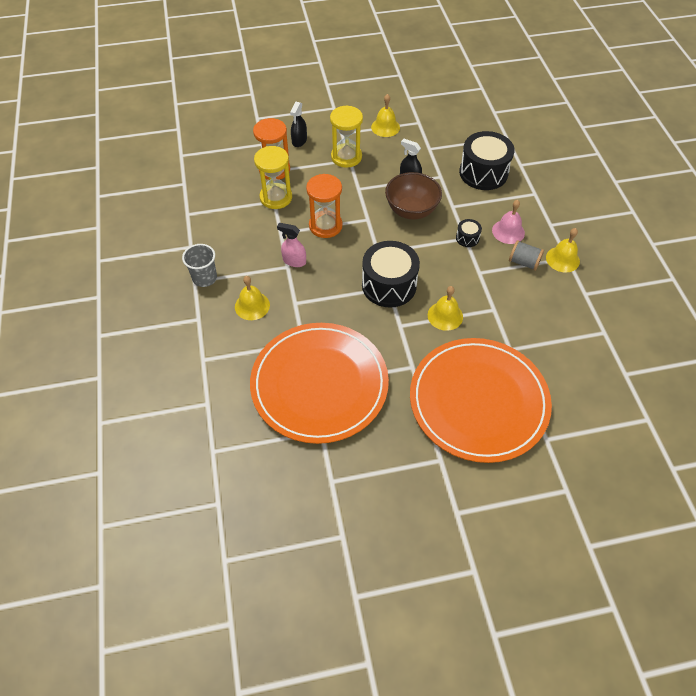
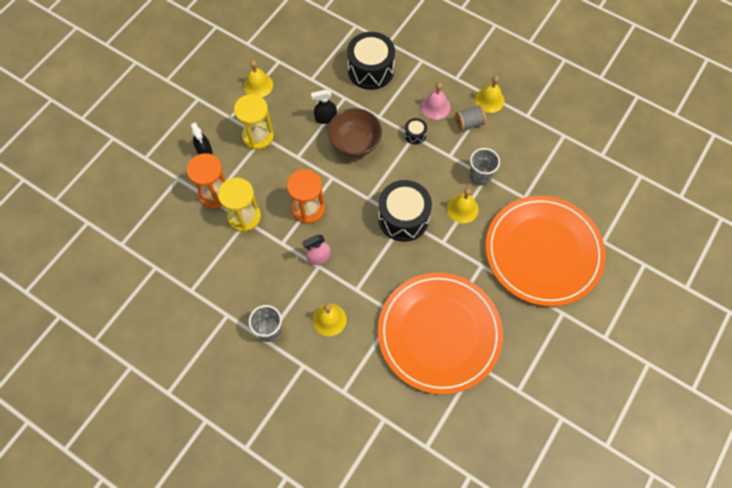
camera: 45 degrees left, 10 degrees up
(488, 305) = (480, 176): none -> grey cup

